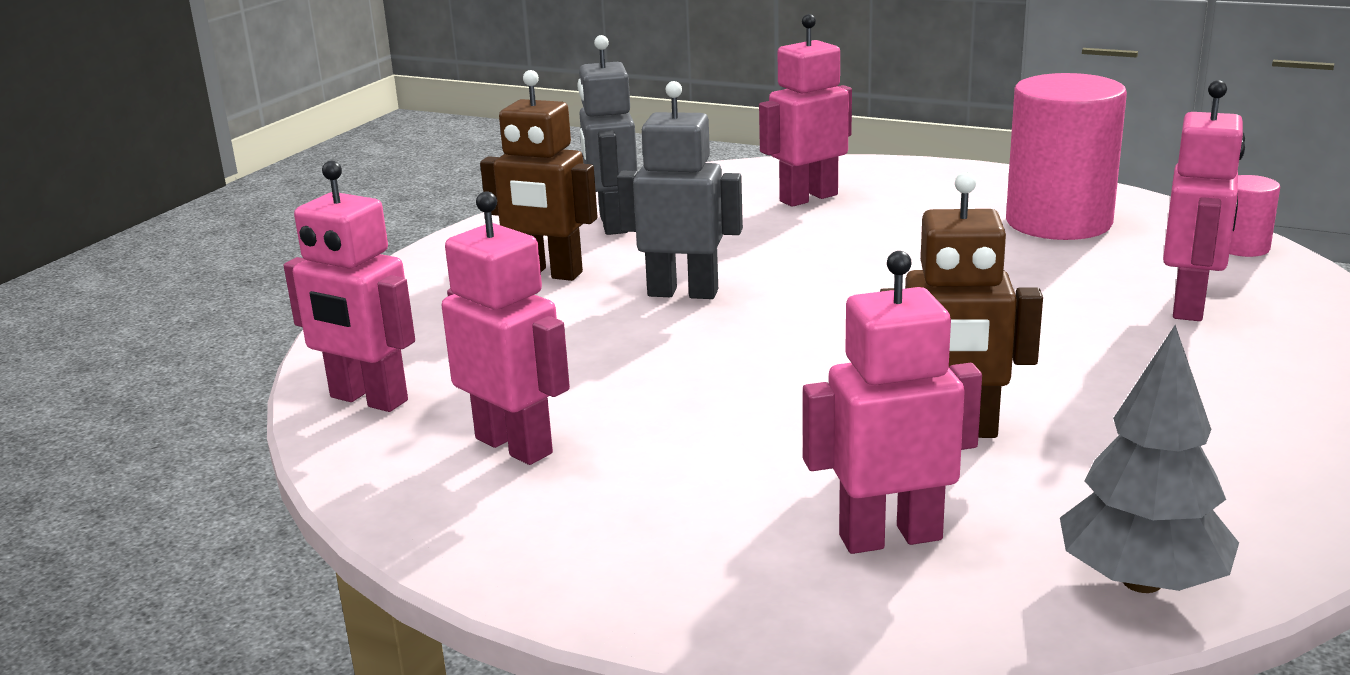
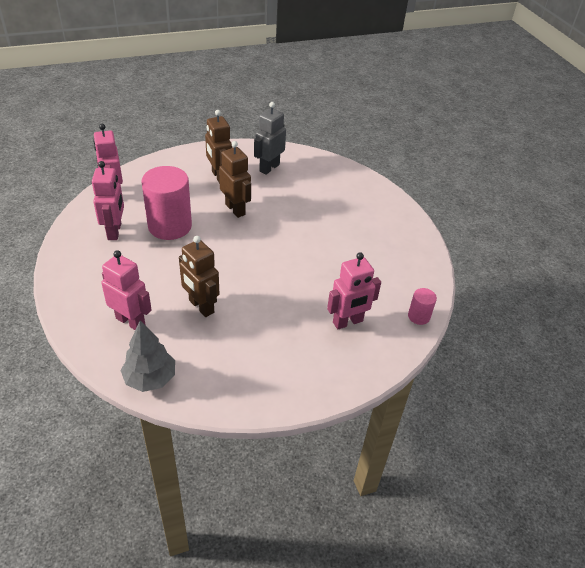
camera: 40 degrees right, 20 degrees up
(683, 293) = (235, 209): grey robot -> brown robot
(808, 198) = (340, 195): pink robot -> none
(1058, 222) = (388, 262): pink cylinder -> pink cylinder (170, 226)

